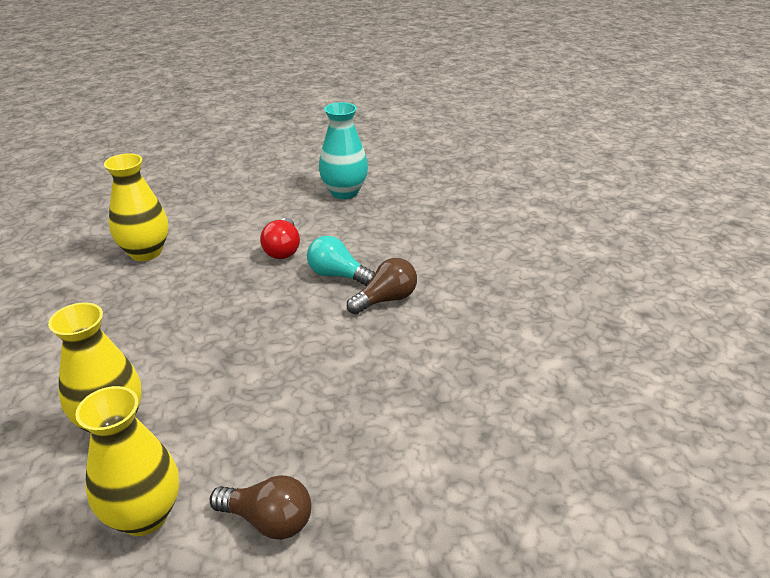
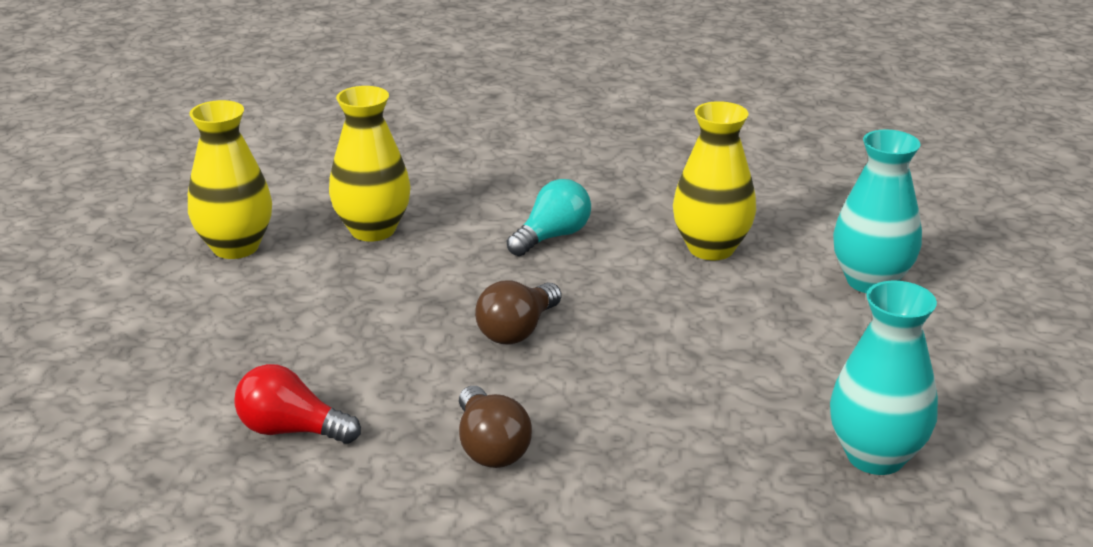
camera: 105 degrees right, 5 degrees down
(184, 200) = (870, 281): none -> turquoise vase
(268, 521) = (170, 310): brown light bulb -> brown light bulb (517, 330)
(283, 250) = (678, 363): red light bulb -> red light bulb (291, 430)
(337, 275) = (581, 408): turquoise light bulb -> turquoise light bulb (552, 237)

